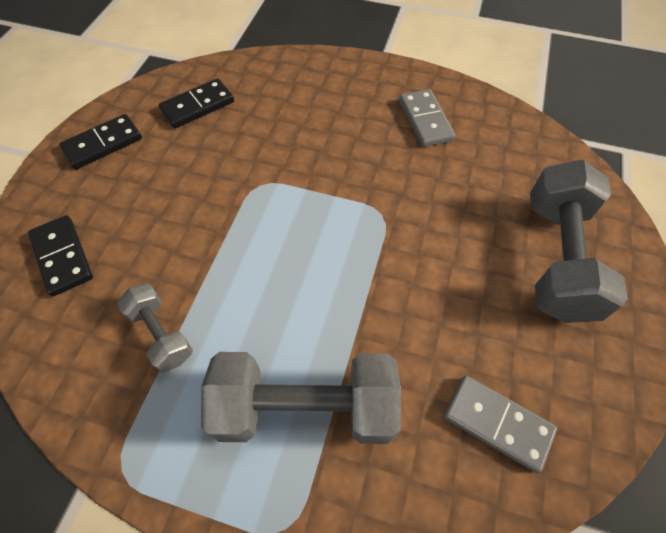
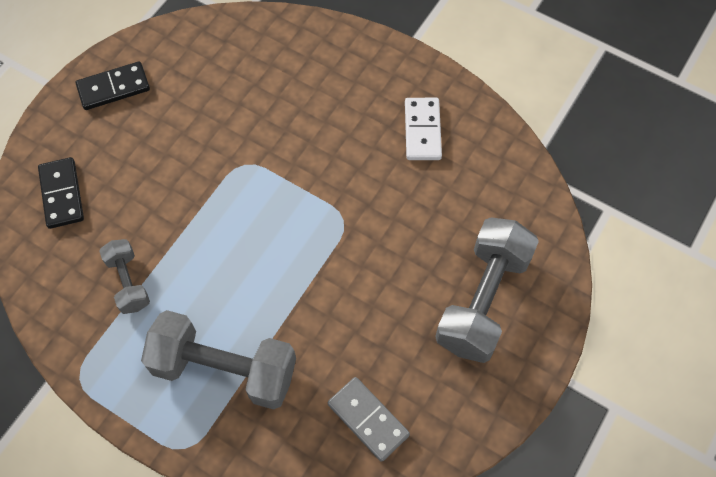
camera: 15 degrees right, 5 degrees up
(197, 106) = (209, 64): black domino -> none
(425, 120) = (422, 130): grey domino -> white domino

